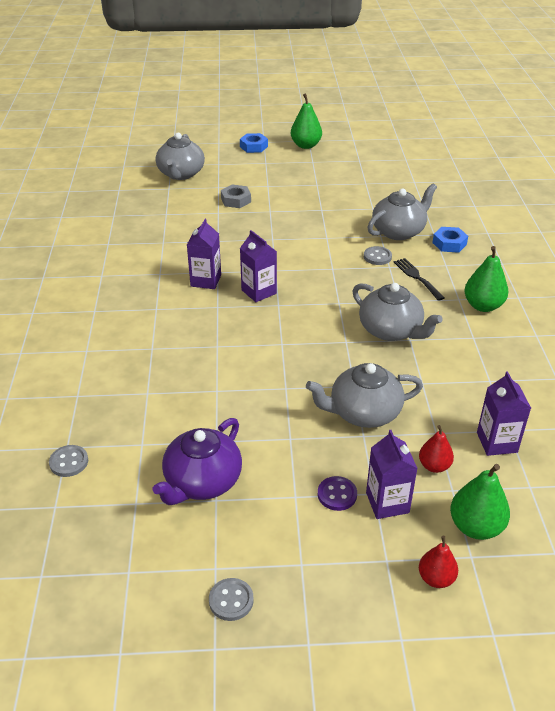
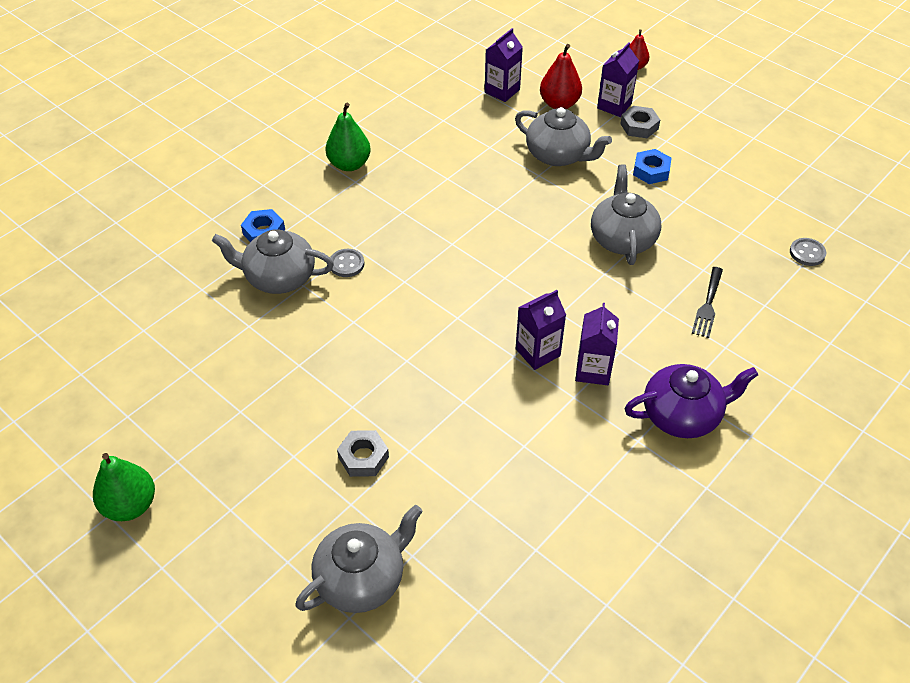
camera: 135 degrees left, 10 degrees up
(202, 482) = (719, 183): purple teapot -> purple teapot (682, 415)
(231, 600) = (758, 120): grey button -> none
(253, 147) = (191, 565): blue nut -> blue nut (651, 171)
(259, 292) = (504, 303): purple carton -> purple carton (593, 370)
(337, 494) = (639, 126): purple button -> grey nut
(391, 330) = (449, 193): grey teapot -> grey teapot (622, 238)
(417, 277) = (351, 221): black fork -> black fork (708, 305)
(434, 466) = (559, 104): red pear -> red pear, size x1.57
(475, 527) = (581, 70): green pear -> none

